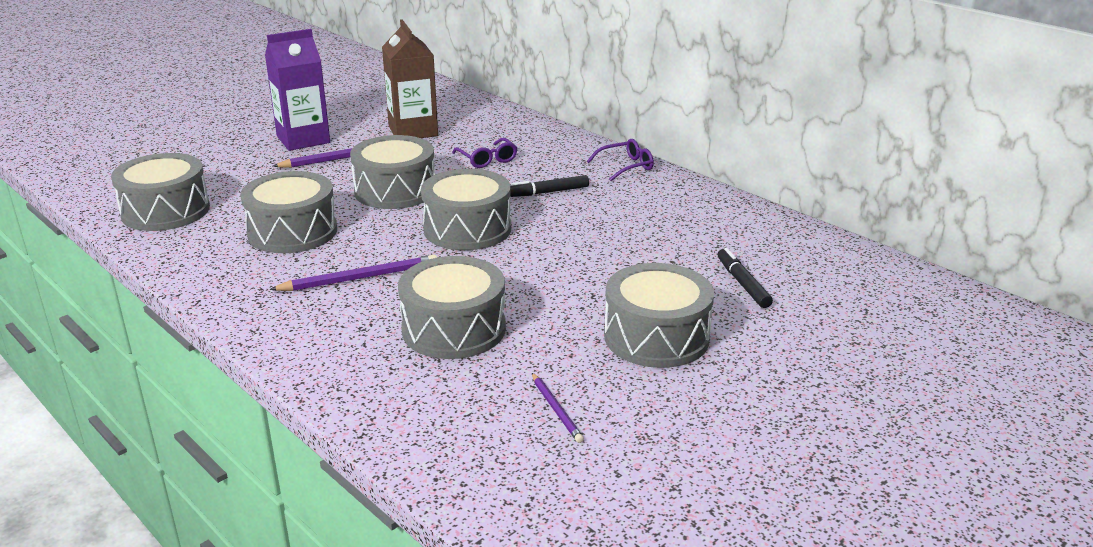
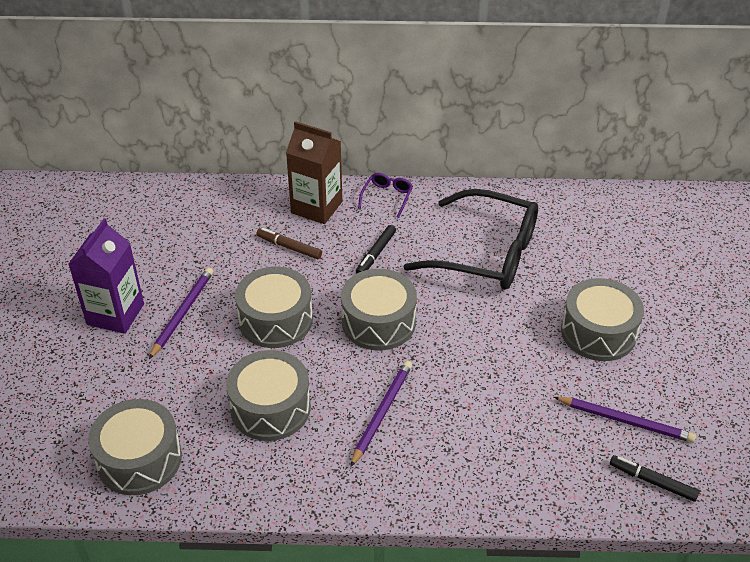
camera: 45 degrees left, 15 degrees up
(413, 131) = (188, 251): brown carton -> brown carton (316, 207)
(454, 329) = (496, 408): grey drum -> none
(487, 159) = (289, 247): purple glasses -> brown marker
(556, 409) = (625, 421): purple pencil -> purple pencil, size x1.72
(648, 235) = (486, 253): none -> black glasses
(742, 283) = (583, 259): black marker -> black marker (652, 481)

